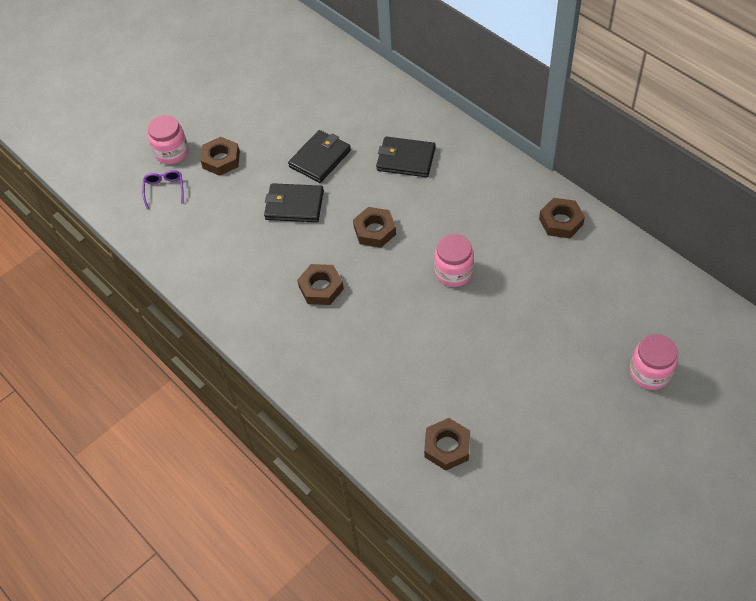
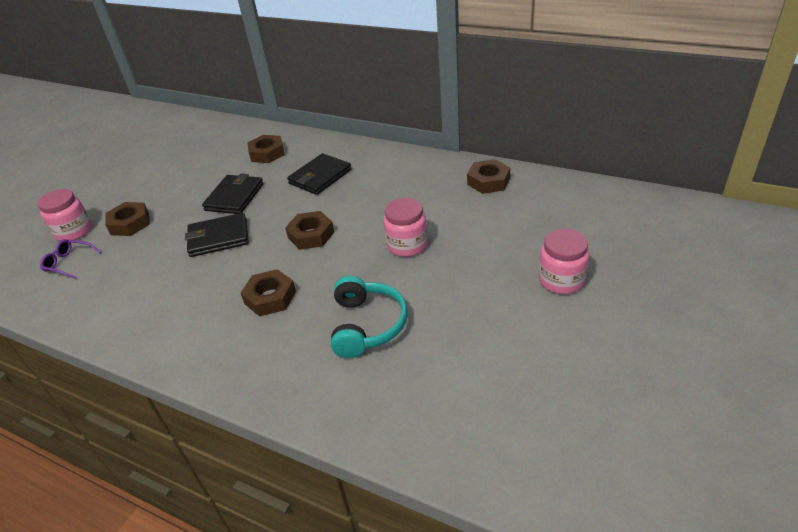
camera: 20 degrees left, 15 degrees down
(164, 190) = (69, 263): purple glasses -> purple glasses turned 45 degrees counterclockwise
(389, 343) = (367, 325): none -> turquoise headphones
(405, 159) = (320, 177): black wallet -> black wallet turned 45 degrees counterclockwise
(447, 447) = (483, 408): brown nut -> brown nut (267, 153)
(649, 373) = (651, 268): pink jar -> pink jar (561, 280)

